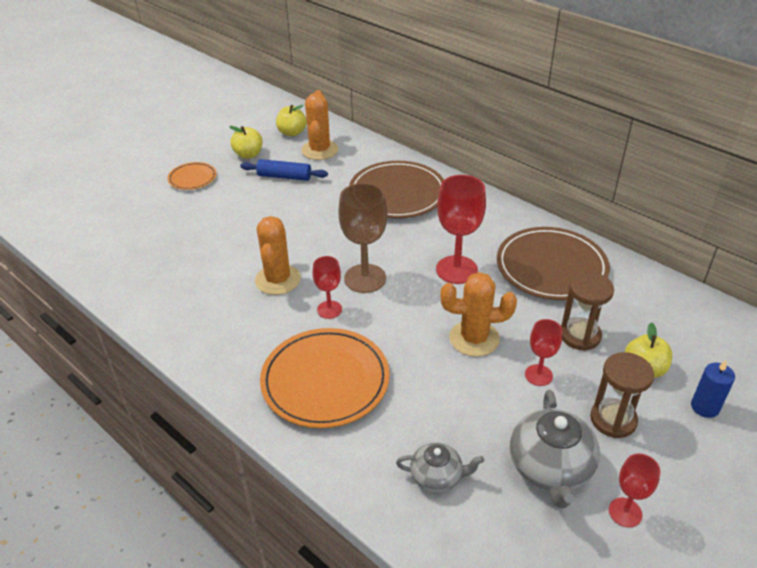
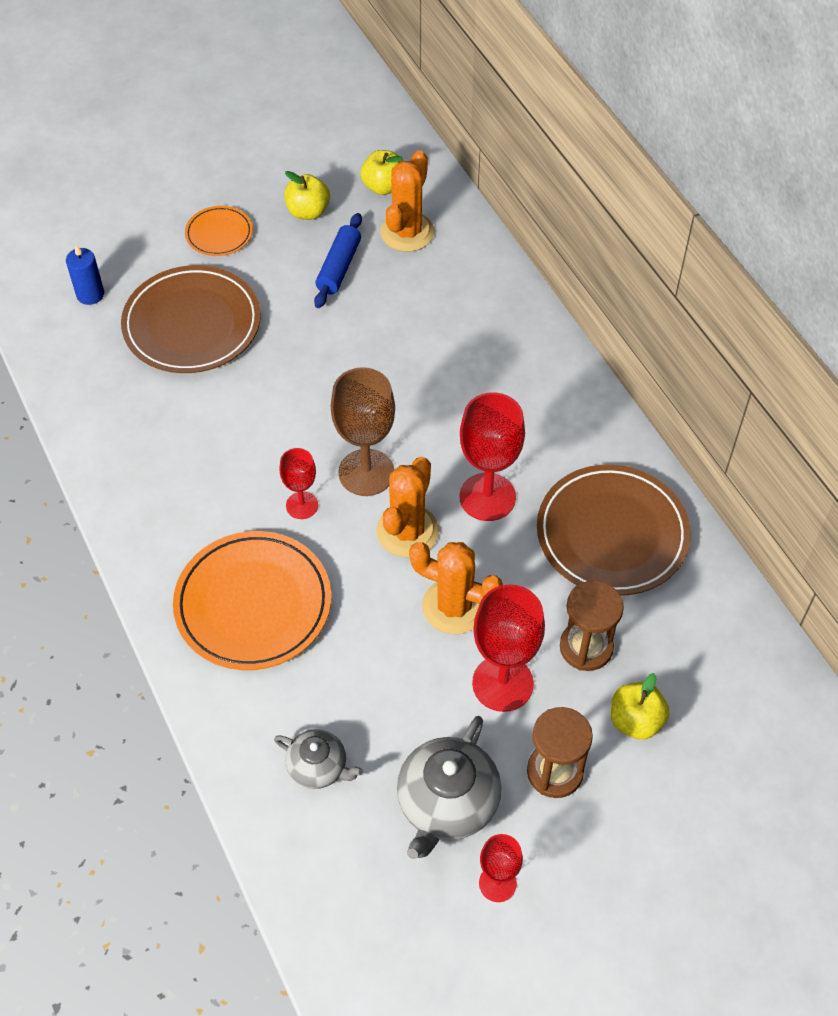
camera: 20 degrees right, 15 degrees up
(278, 280) = (259, 439): orange cactus -> orange cactus (407, 531)
(284, 176) = (339, 267): blue rolling pin -> blue rolling pin turned 75 degrees clockwise
(397, 194) = (475, 345): brown plate -> brown plate (192, 324)
(538, 375) = (502, 683): red goblet -> red goblet, size x1.76
(704, 407) = (675, 796): blue candle -> blue candle (90, 294)

